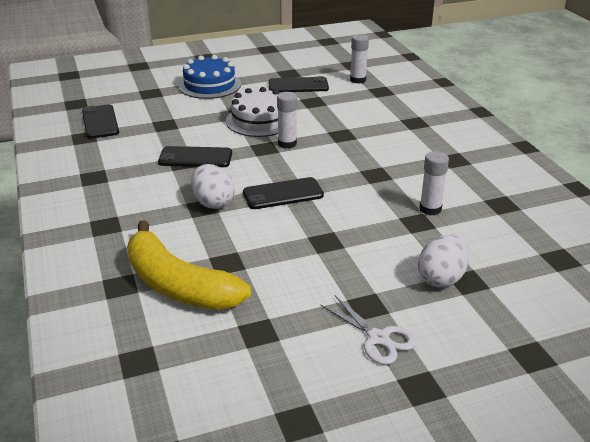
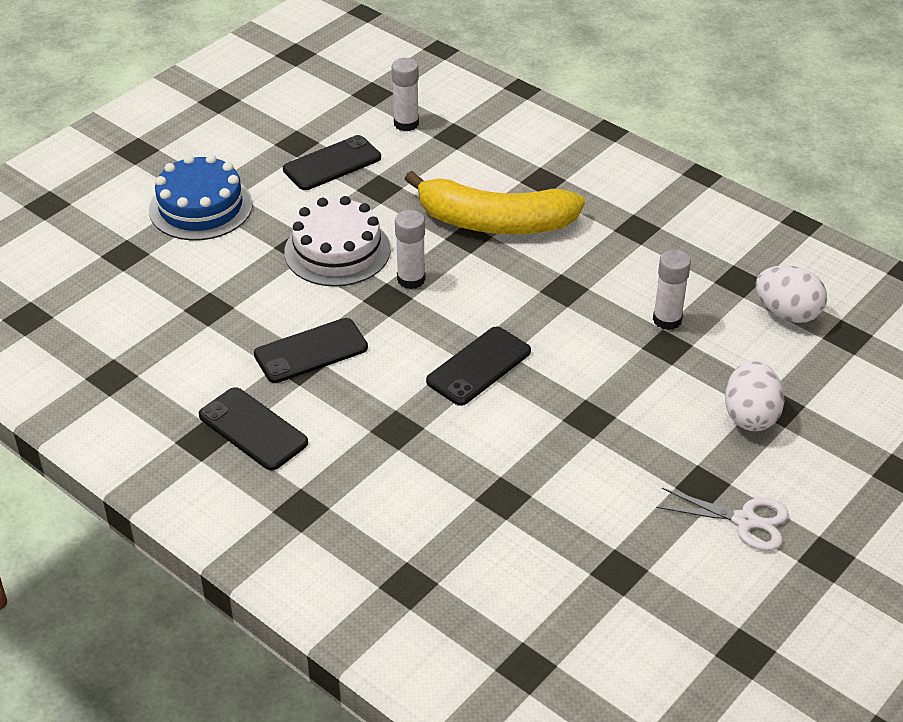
camera: 30 degrees left, 10 degrees up
(100, 122) = (106, 339): black phone -> black phone (253, 429)
(178, 285) = (476, 553): yellow banana -> yellow banana (494, 222)
(213, 203) = (404, 416): white egg -> white egg (787, 313)

